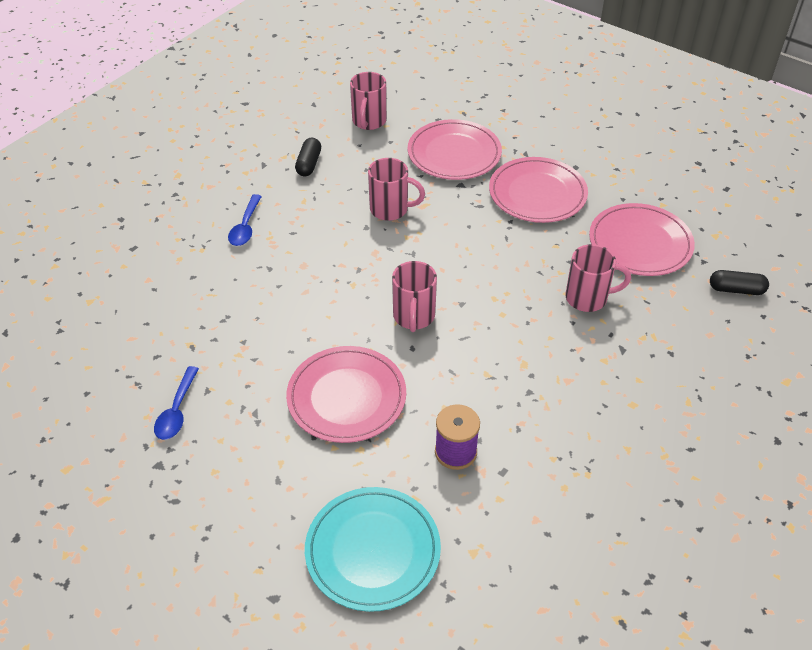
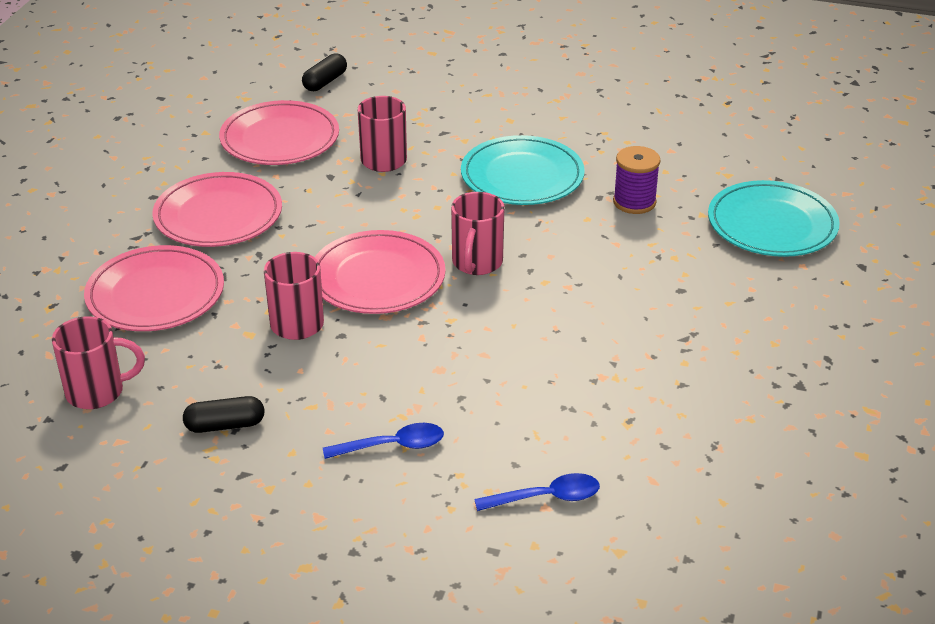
camera: 110 degrees left, 10 degrees down
(177, 411) = (725, 397): blue spoon -> blue spoon (546, 497)
(346, 397) = (619, 281): pink plate -> pink plate (377, 278)
(414, 317) = (476, 263): pink mug -> pink mug turned 120 degrees clockwise
(528, 383) = (522, 176): none -> turquoise plate
(736, 290) = (325, 82): black capsule -> black capsule turned 45 degrees clockwise

